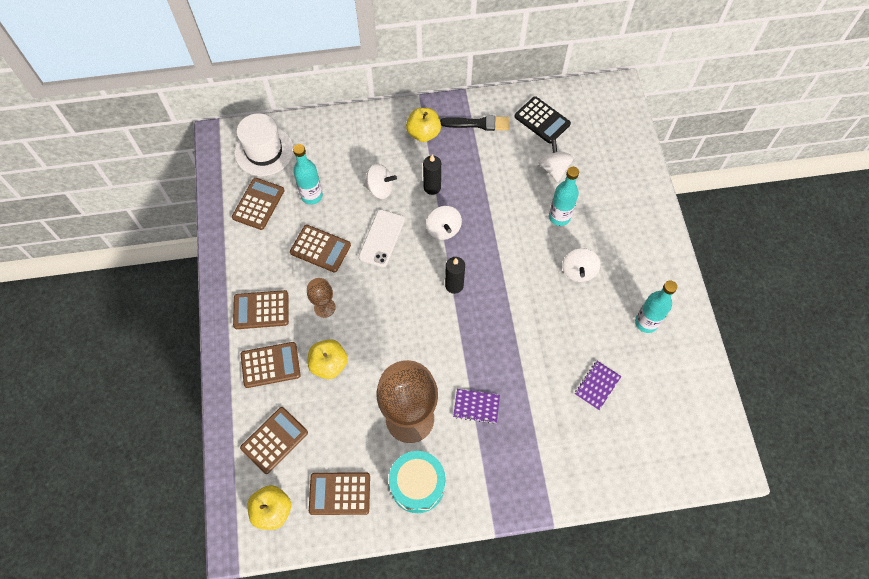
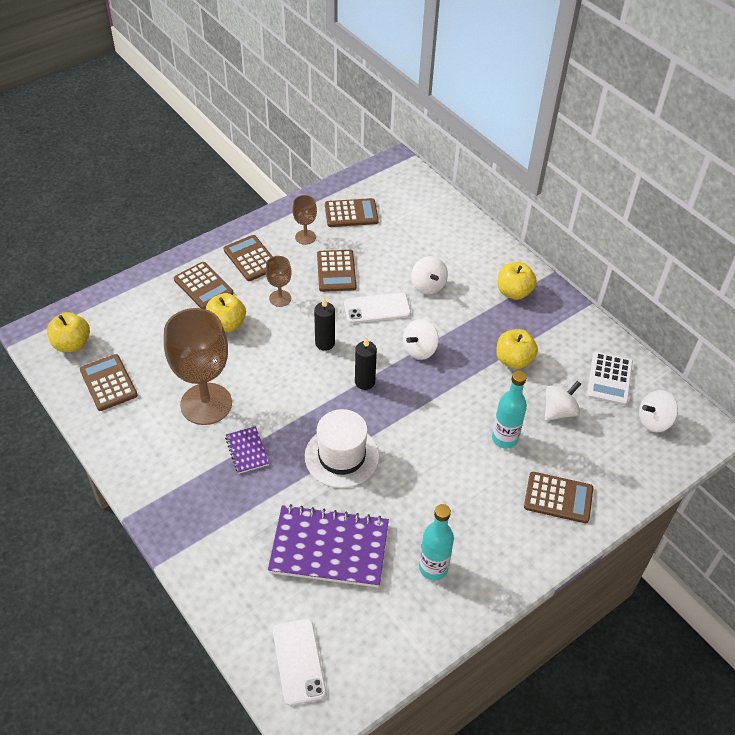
camera: 60 degrees right, 15 degrees down
(263, 254) = (305, 237): none -> brown goblet
(264, 151) = (405, 194): white hat -> white hat (341, 456)
(274, 440) = (136, 318): brown calculator -> brown calculator (558, 498)
(312, 196) = (385, 243): turquoise bottle -> none
(417, 485) = (143, 436): turquoise drum -> none
(432, 187) = (459, 322): black candle -> black candle (325, 343)
(478, 124) = (560, 329): black brush -> none
(490, 171) = (513, 360): none -> yellow apple
(542, 120) = (609, 379): black calculator -> white calculator
(578, 271) = (452, 480): white spinning top -> white spinning top (654, 421)
(597, 385) = (329, 548): purple notebook -> purple notebook, size x2.15
(682, 451) = (299, 661): none -> white phone

